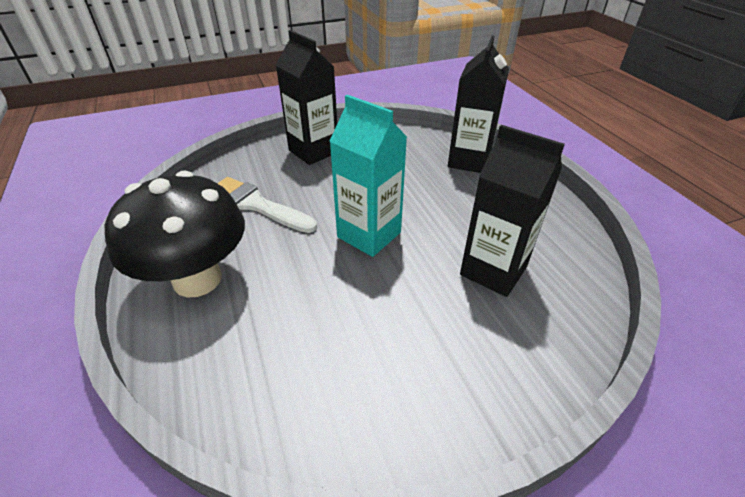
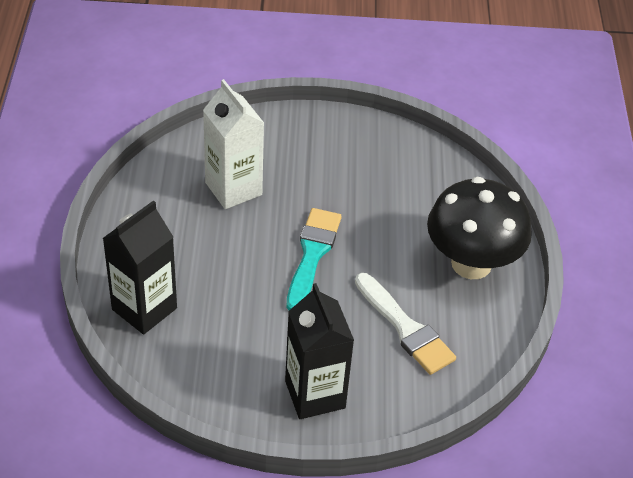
camera: 160 degrees left, 5 degrees up
(369, 235) = (312, 254): turquoise carton -> turquoise brush
(493, 271) = (233, 189): black carton -> white carton

